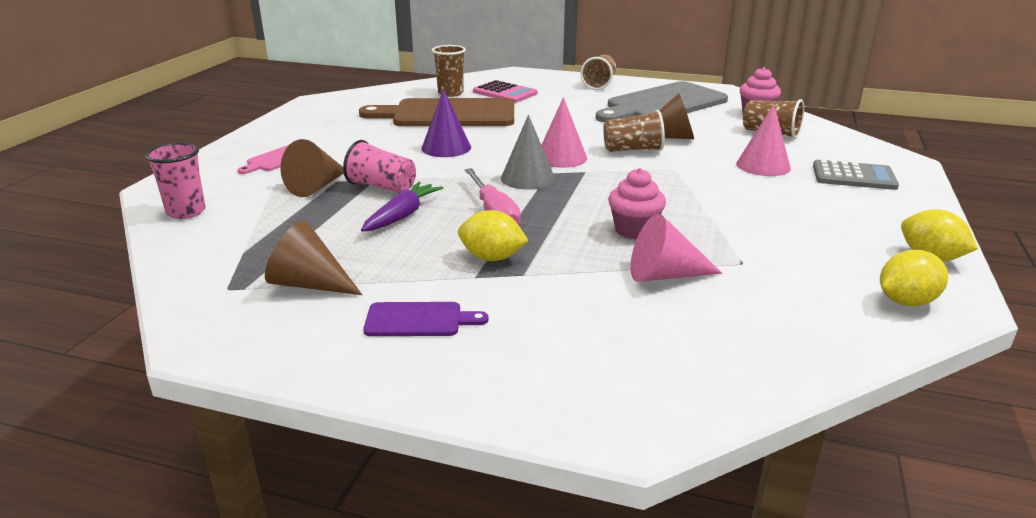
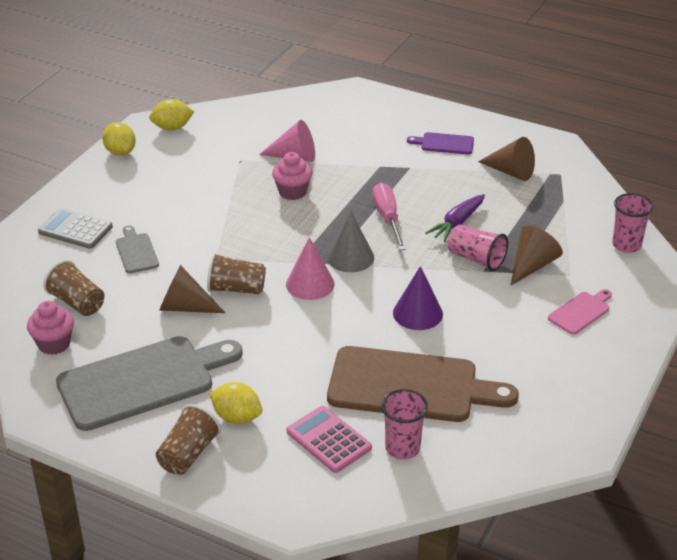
camera: 170 degrees left, 10 degrees up
(450, 93) = (402, 448): brown cup -> pink cup
(492, 258) = (397, 179): yellow lemon -> yellow lemon (237, 417)
(763, 165) = (136, 251): pink cone -> grey cutting board

